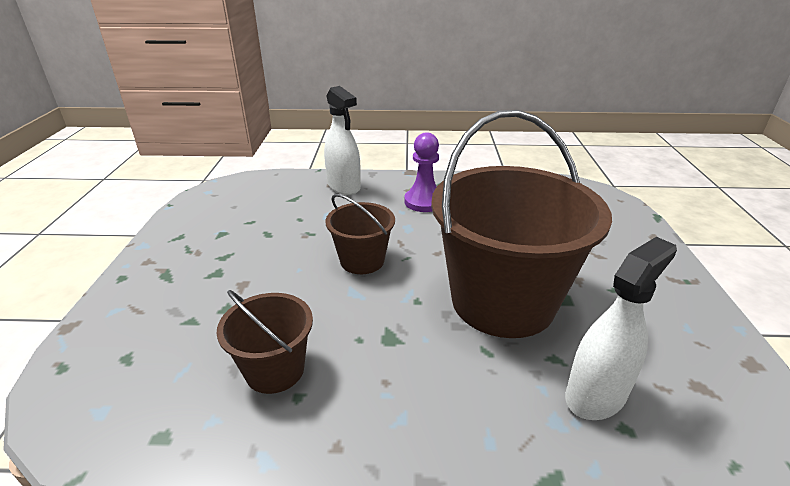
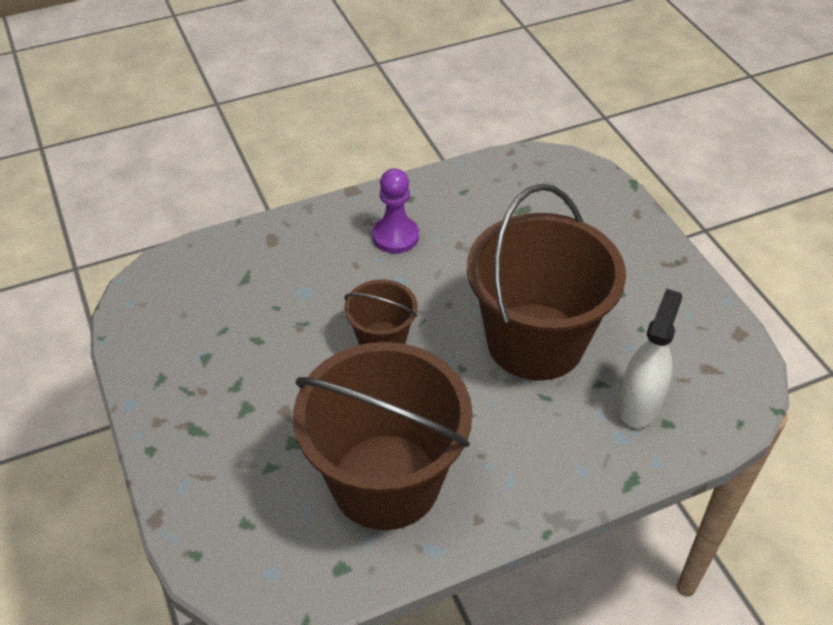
camera: 25 degrees left, 15 degrees up
(275, 370) = (385, 481): brown bucket -> brown bucket, size x2.07
(344, 186) = (290, 240): white spray bottle -> none

